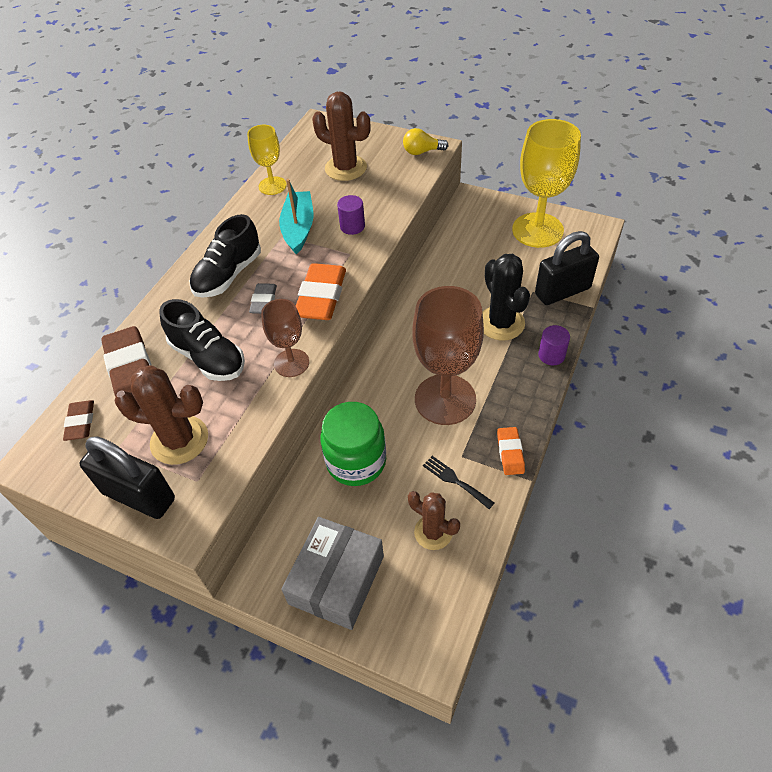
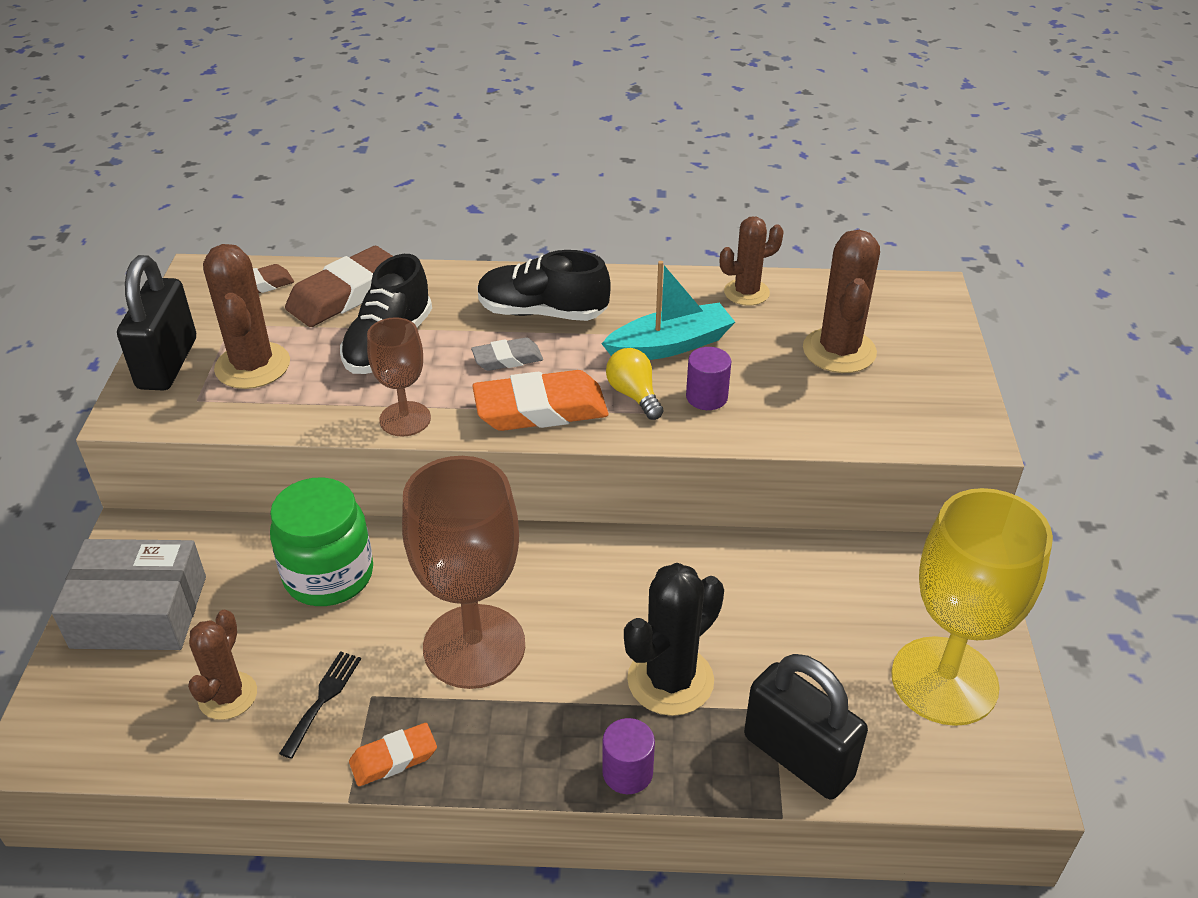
camera: 65 degrees right, 10 degrees down
(272, 186) = (746, 292): yellow goblet -> brown cactus
(422, 152) = (947, 424): yellow light bulb -> yellow light bulb (634, 395)

